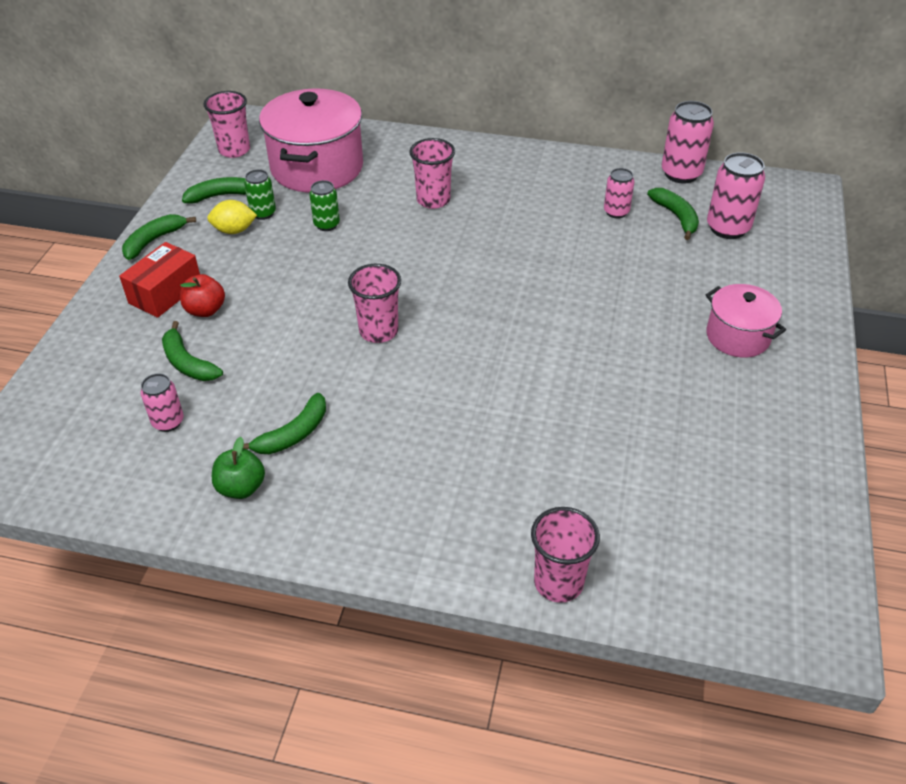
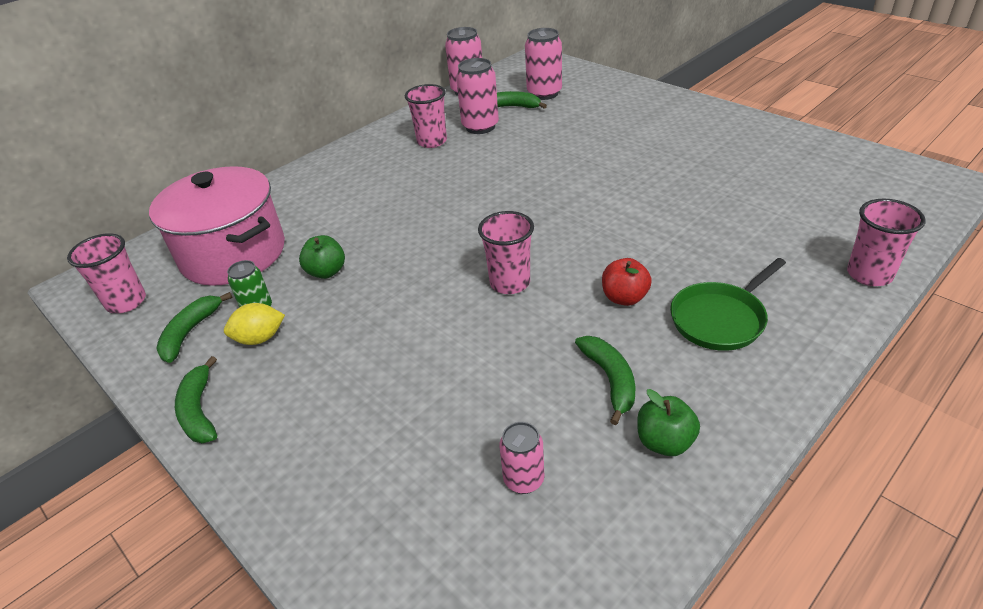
camera: 55 degrees left, 5 degrees down
(165, 293) = (303, 424): red box -> none
(187, 363) = (439, 435): green banana -> none
(205, 310) = (366, 397): red apple -> red apple (624, 298)
(234, 230) = (260, 338): yellow lemon -> yellow lemon turned 45 degrees clockwise
(326, 225) = (326, 272): green can -> green apple
(413, 482) = (720, 319): none -> green pan
(433, 200) = (366, 202): pink cup -> pink cup (432, 141)
(616, 212) = (480, 127): pink can -> pink can, size x1.67
(737, 336) = (657, 124): pink pot -> none

